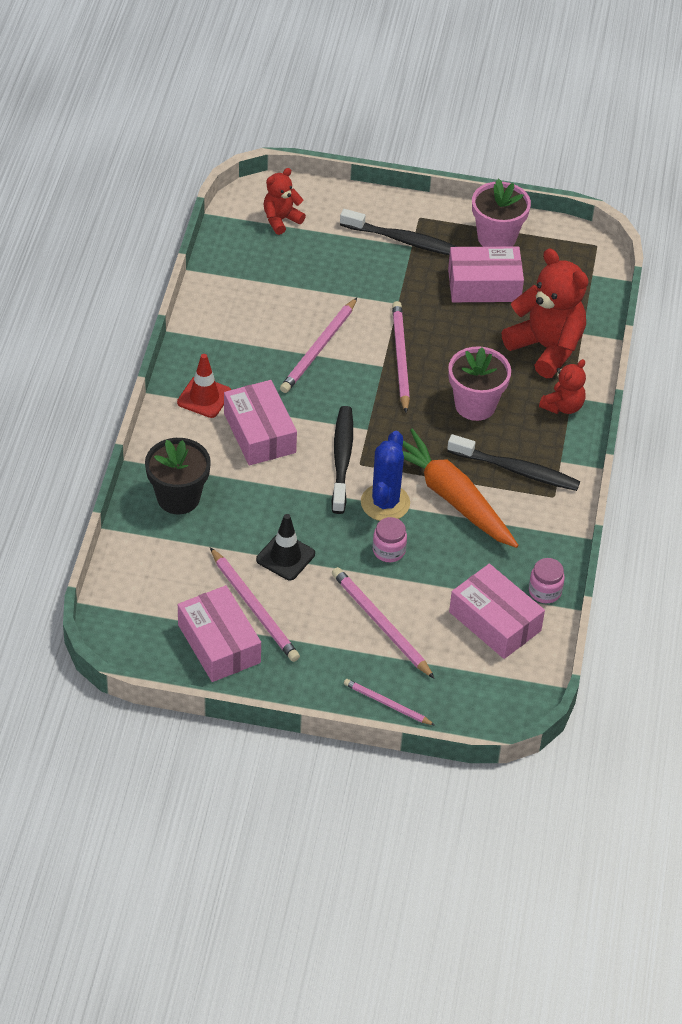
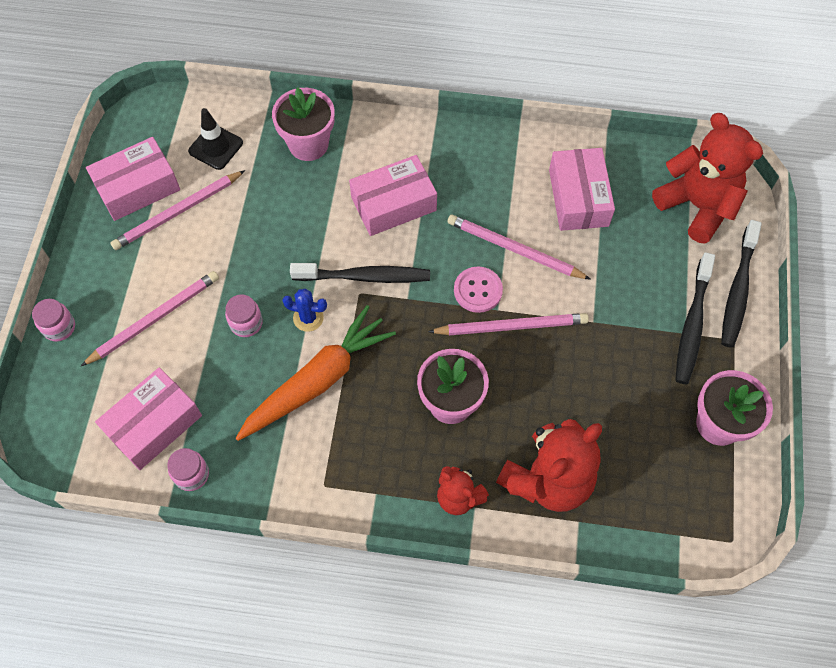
camera: 90 degrees right, 15 degrees up
(178, 498) = (308, 144): black flower pot -> pink flower pot
(204, 397) = (436, 155): red traffic cone -> none
(281, 220) = (697, 206): red teddy bear -> red teddy bear, size x1.85
(285, 557) = (238, 234): black traffic cone -> black traffic cone (216, 147)
(361, 378) = (478, 290): none -> pink button
(385, 503) = (308, 318): blue cactus -> blue cactus, size x0.61
(387, 704) = (59, 327): pink pencil -> pink jar
(484, 285) = (637, 410): pink box -> pink box (578, 198)
(516, 470) = (359, 446): black toothbrush -> black toothbrush (738, 290)

